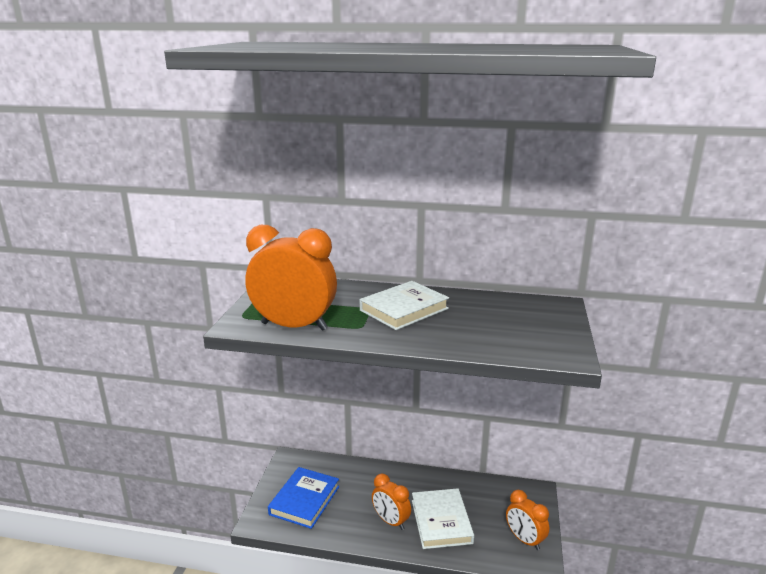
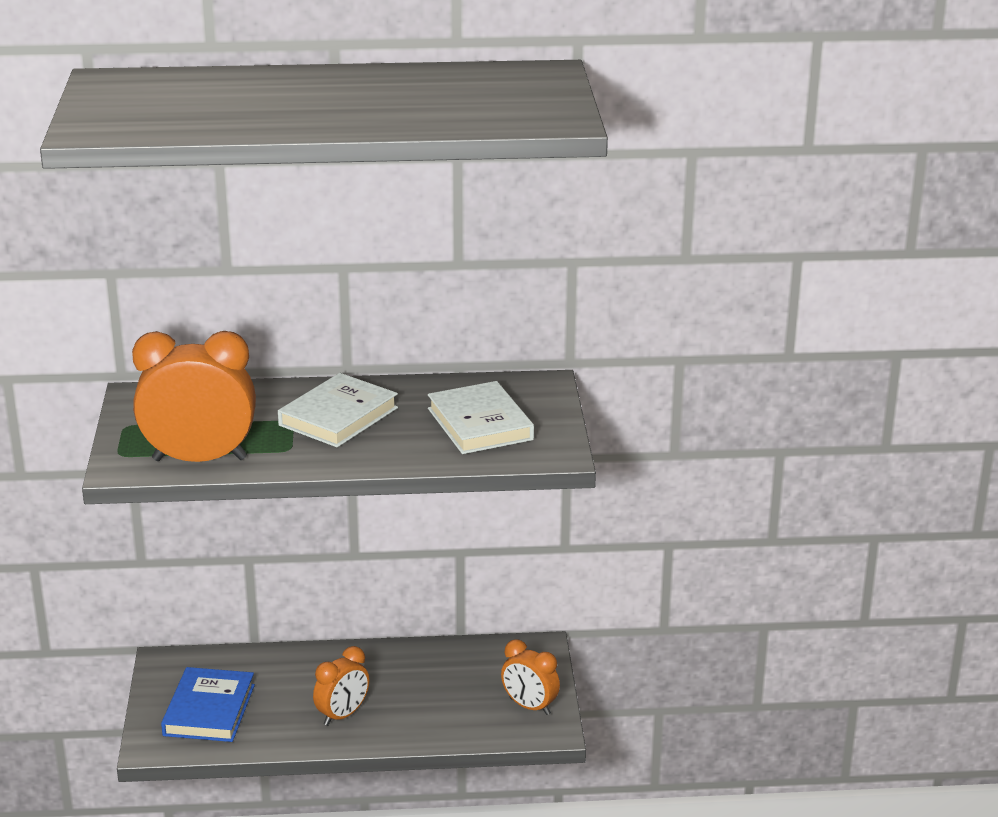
camera: 15 degrees left, 5 degrees up
(390, 521) = (342, 715): orange clock -> orange clock turned 75 degrees counterclockwise
(441, 521) = (413, 704): white book -> white book (480, 424)

